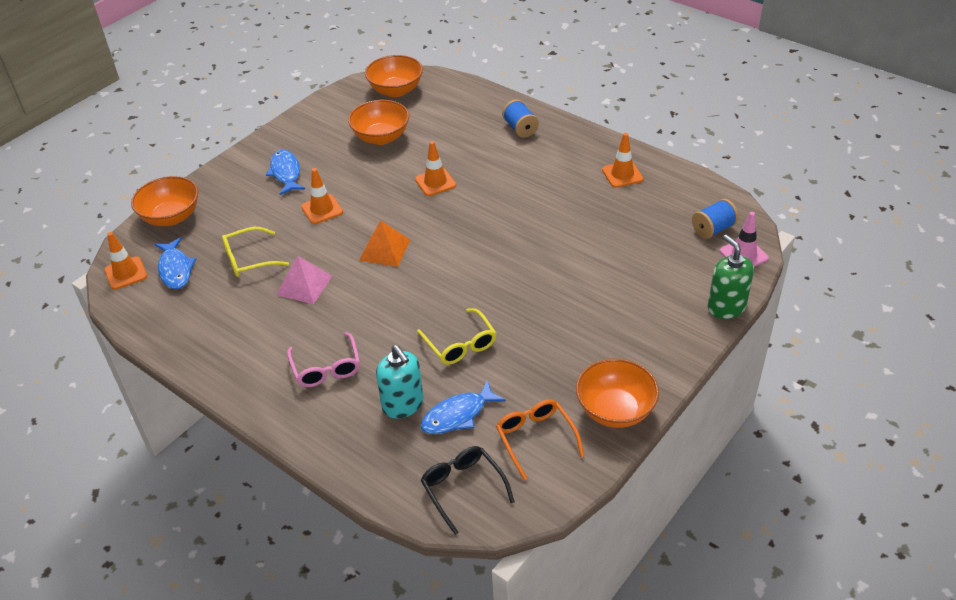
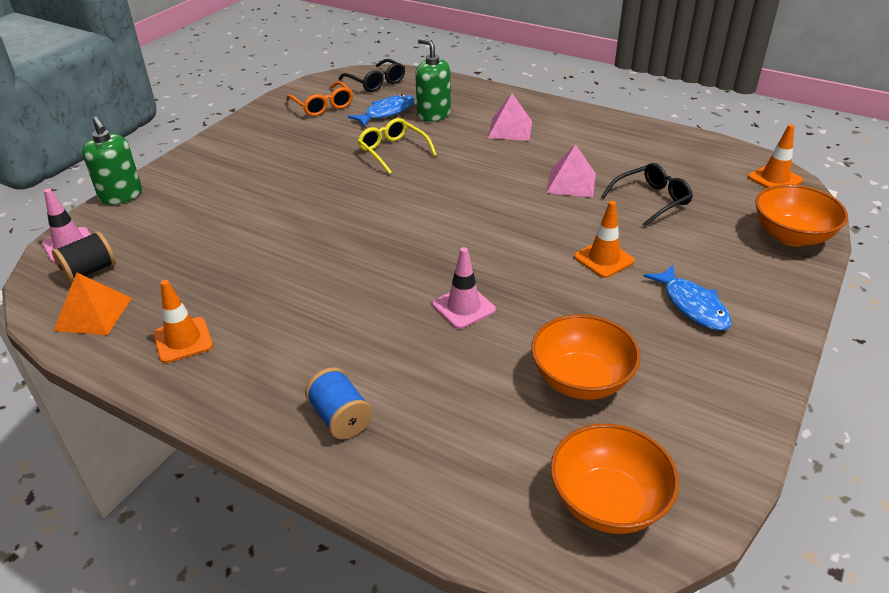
camera: 170 degrees right, 5 degrees down
(175, 269) = (724, 186): blue fish -> none
(249, 259) = (651, 200): yellow glasses -> black glasses
(326, 368) = (510, 129): pink glasses -> pink pyramid
(385, 250) = (499, 220): orange pyramid -> orange pyramid (93, 314)
(403, 405) = (433, 114): turquoise soap dispenser -> green soap dispenser
(435, 182) = (463, 307): orange traffic cone -> pink traffic cone
(615, 410) = (256, 123): orange bowl -> none
(713, 229) = (89, 271): blue spool -> black spool

